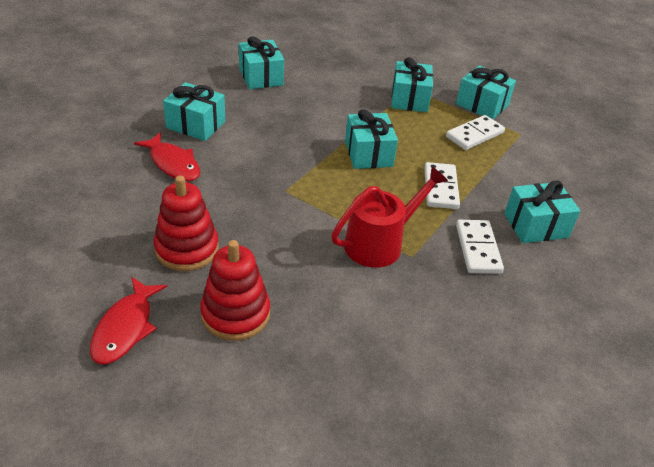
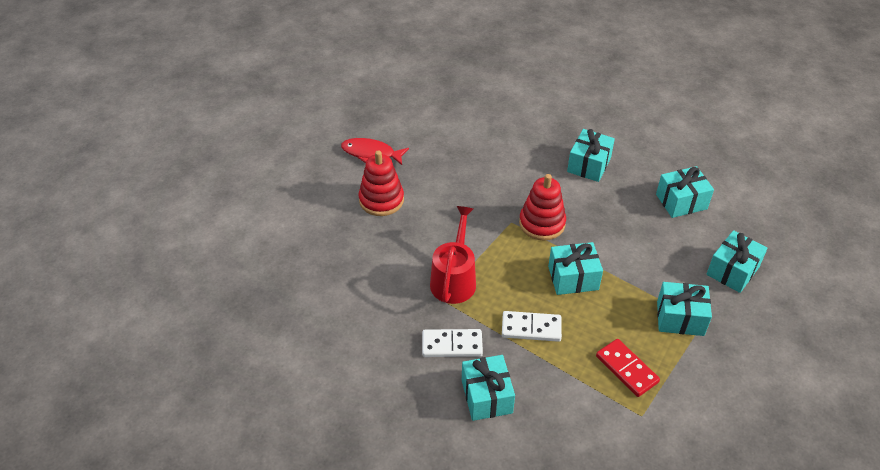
camera: 95 degrees right, 5 degrees up
(173, 164) = (533, 157): red fish -> none
(187, 249) = (440, 173): red stacking toy -> red stacking toy (542, 223)
(380, 243) = (454, 279): red watering can -> red watering can turned 135 degrees counterclockwise
(474, 135) = (626, 369): white domino -> red domino
(482, 105) = (690, 386): turquoise gift -> turquoise gift (732, 271)

